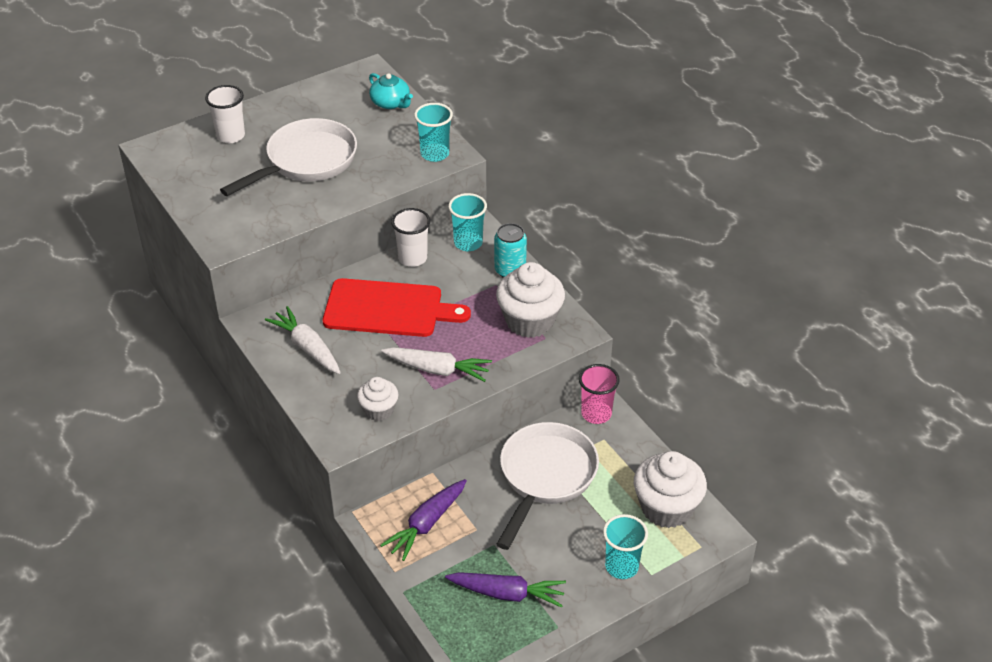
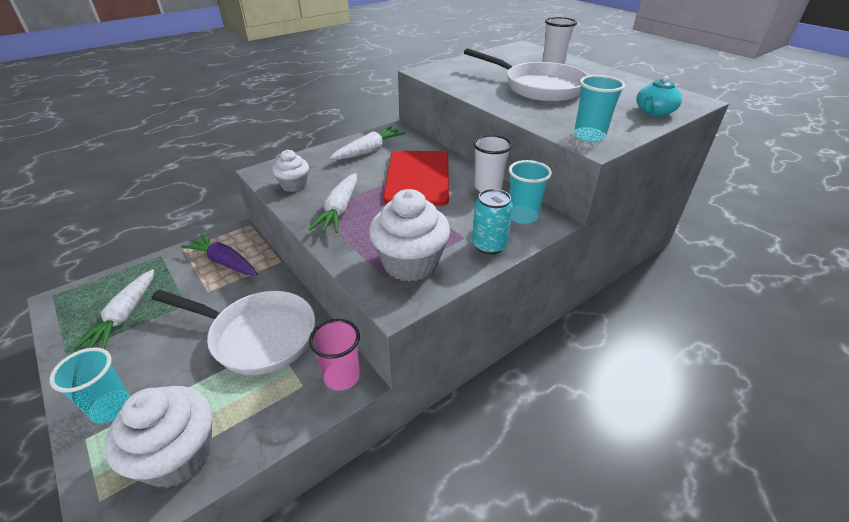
camera: 85 degrees right, 5 degrees down
(508, 594) = (125, 316): purple carrot -> white carrot

